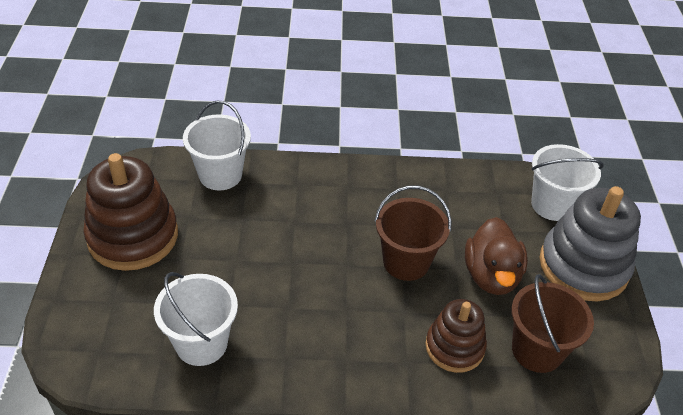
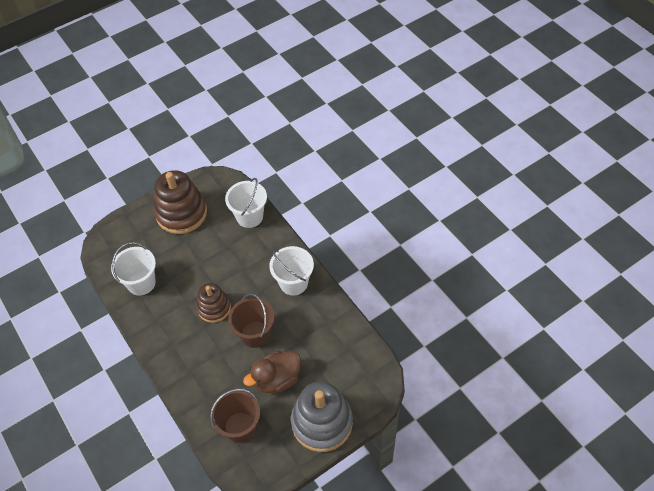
camera: 60 degrees right, 10 degrees up
(454, 347) = (214, 387): brown stacking toy -> brown stacking toy (214, 308)
(552, 205) = (361, 383): white bucket -> white bucket (293, 283)

